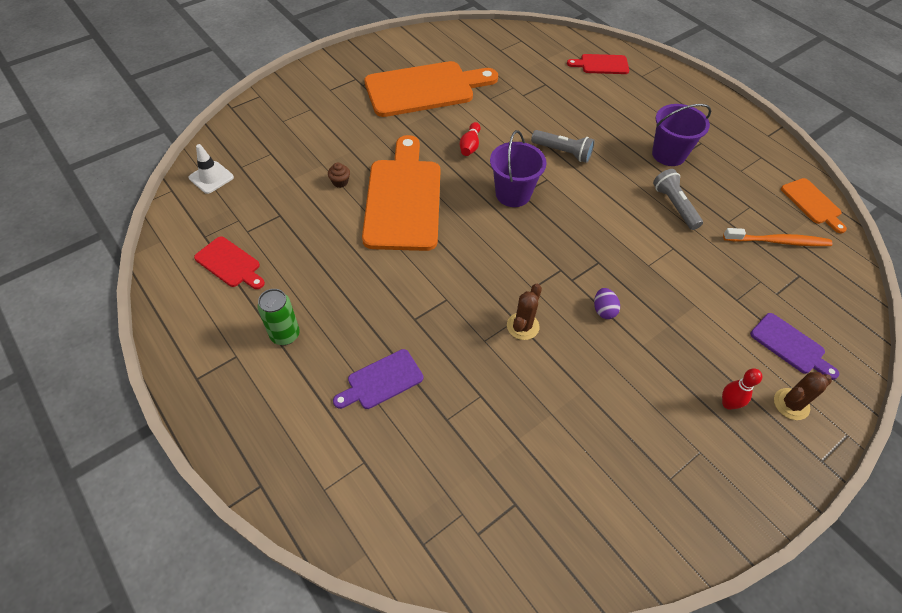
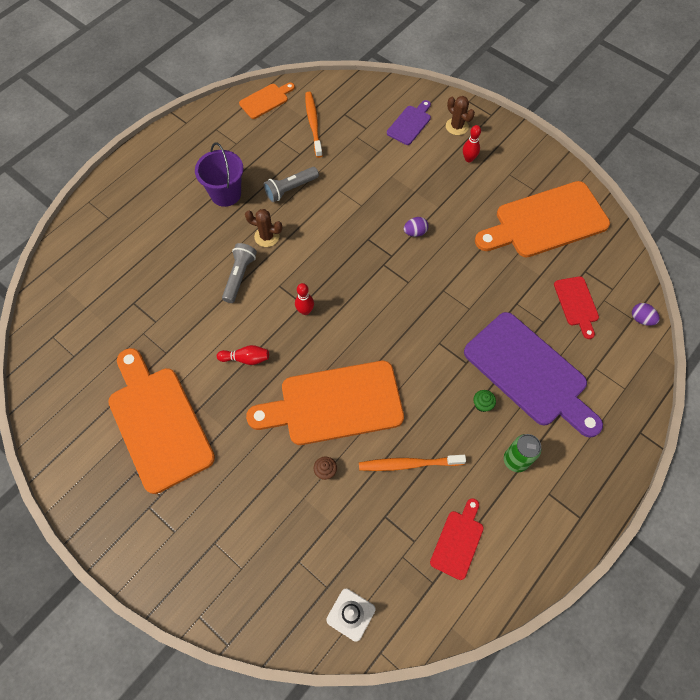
camera: 100 degrees left, 10 degrees up
(321, 242) = (408, 464): none -> orange toothbrush
(359, 321) = (482, 404): none -> green cupcake
(381, 381) = (529, 373): purple cutting board -> purple cutting board, size x2.09
(419, 557) = (641, 319): none -> purple egg
(513, 194) = (305, 311): purple bucket -> red bowling pin
(522, 326) = (447, 284): brown cactus -> brown cactus (267, 237)
(601, 64) = (92, 254): red cutting board -> red cutting board (576, 304)
(609, 476) = (545, 221): none -> orange cutting board

